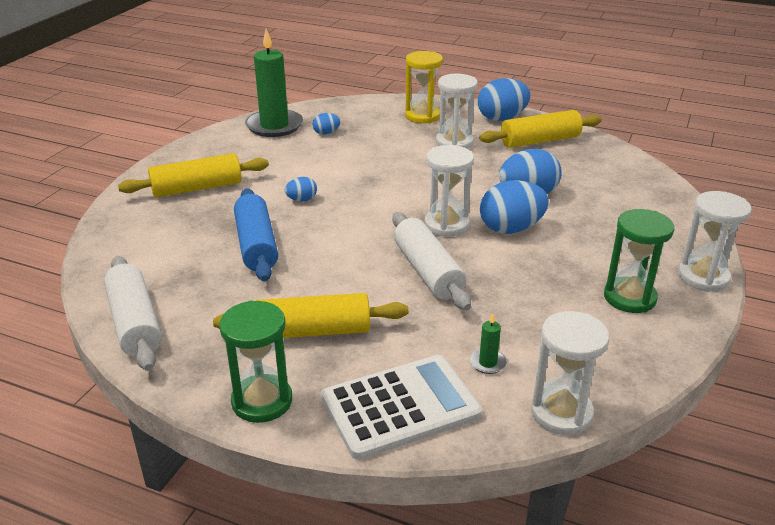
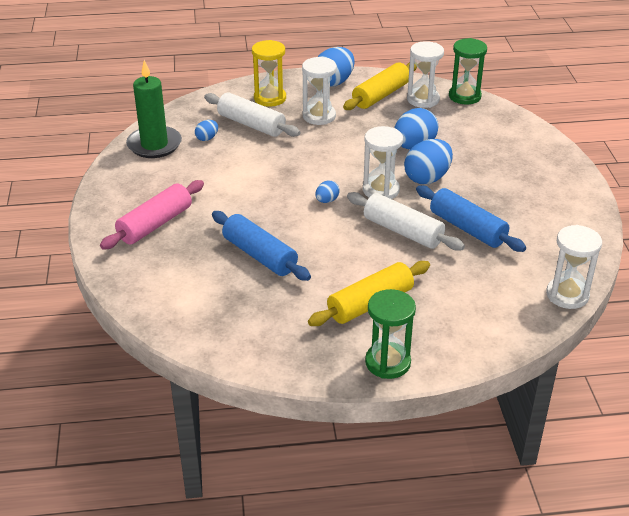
camera: 30 degrees left, 5 degrees up
(134, 323) = (238, 348): white rolling pin -> white rolling pin (251, 124)
(197, 188) = (155, 224): yellow rolling pin -> pink rolling pin
(302, 200) = (253, 206): blue egg -> blue egg (327, 200)
(400, 407) = (475, 330): white calculator -> none
(488, 363) = (499, 281): green candle -> none
(506, 293) = (467, 228): none -> blue rolling pin
(629, 297) = (543, 204): green hourglass -> green hourglass (464, 96)
(703, 277) = (573, 173): white hourglass -> white hourglass (423, 99)

